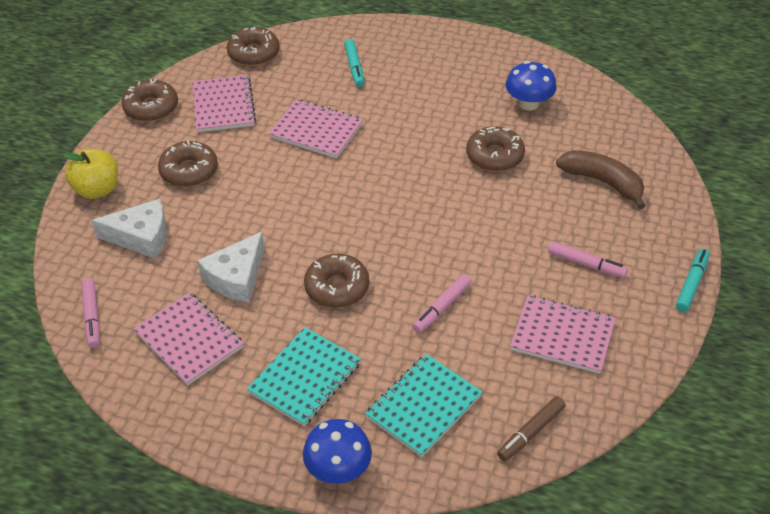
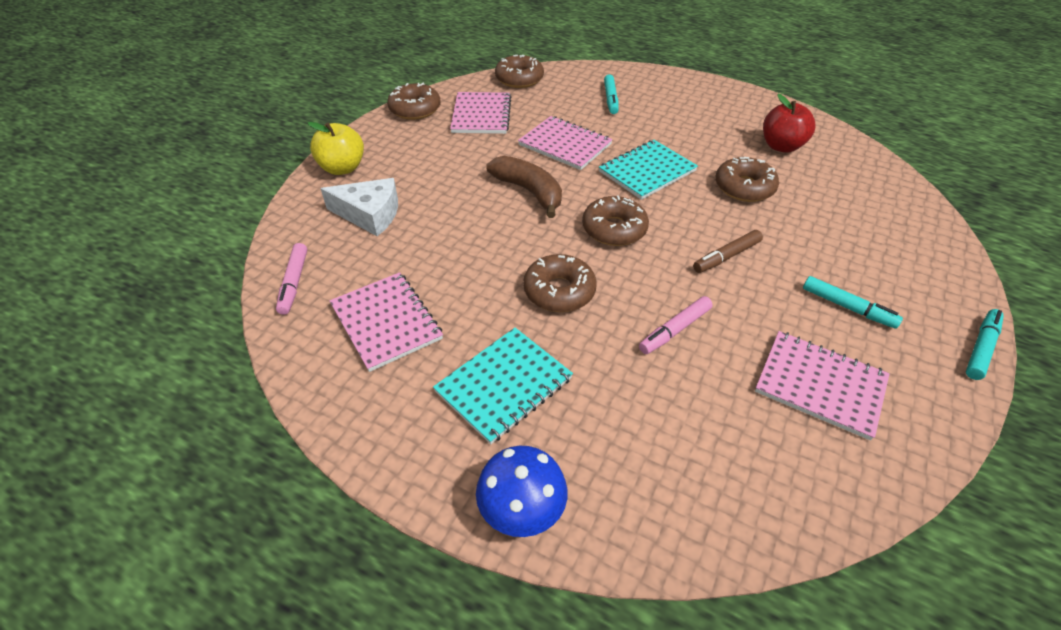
camera: 10 degrees right, 0 degrees up
(189, 171) = (434, 163): brown donut -> brown donut (614, 229)
(236, 277) = (454, 266): white cheese -> none
(423, 406) = (641, 444): turquoise notebook -> turquoise notebook (647, 171)
(528, 103) = (781, 146): blue mushroom -> red apple
(531, 432) = (779, 504): brown marker -> brown marker (726, 256)
(586, 264) = (847, 307): pink marker -> turquoise marker
(603, 182) = (863, 226): brown banana -> brown banana (529, 191)

